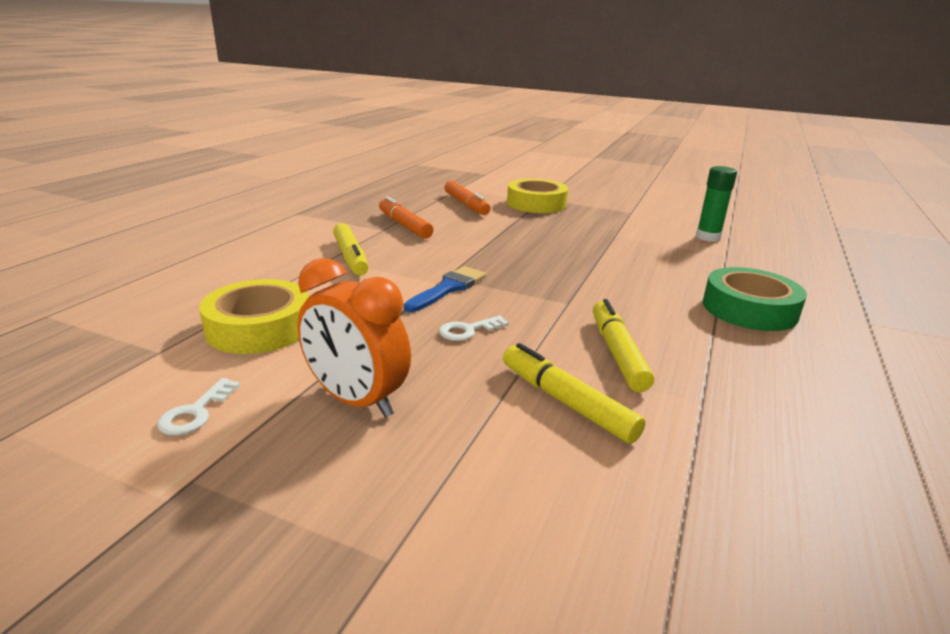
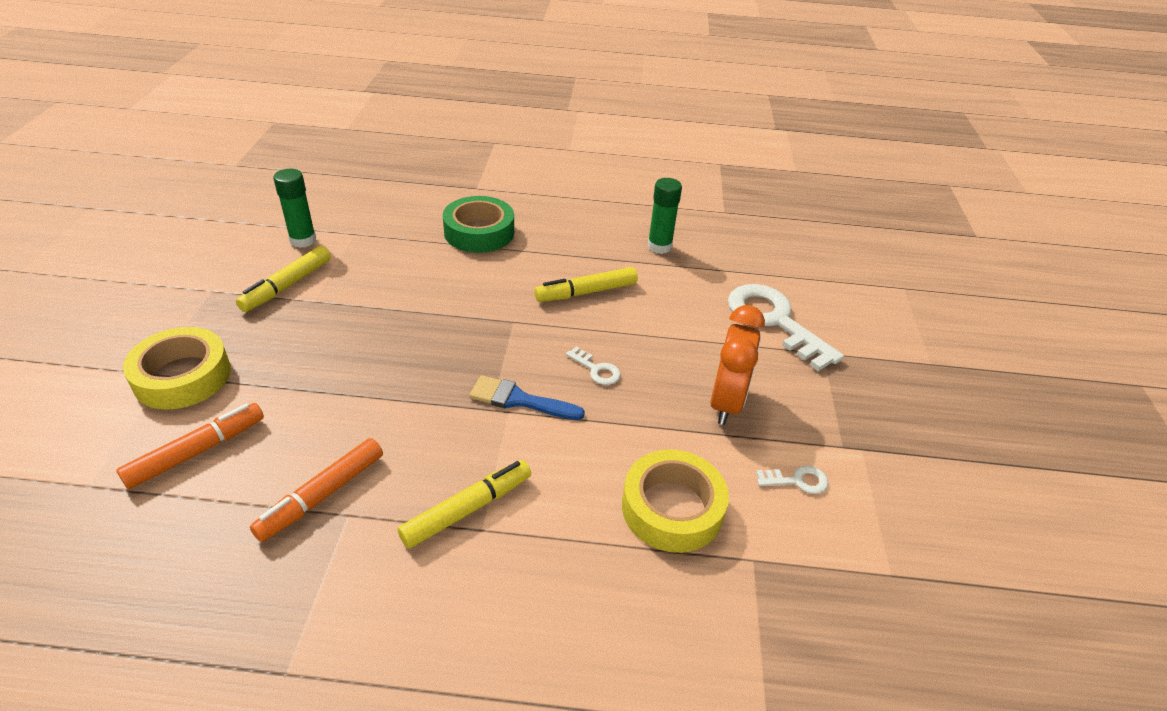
camera: 110 degrees left, 15 degrees up
(504, 524) = (774, 321): none -> white key
(566, 402) = (662, 310): yellow marker -> yellow marker (287, 286)
(754, 449) = (659, 246): none -> green glue stick

